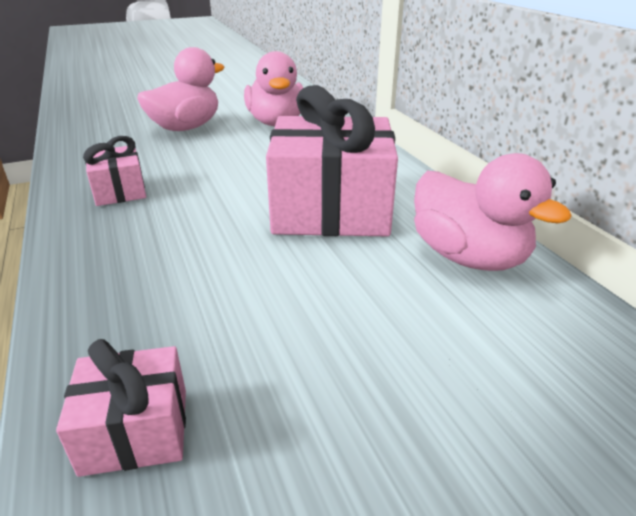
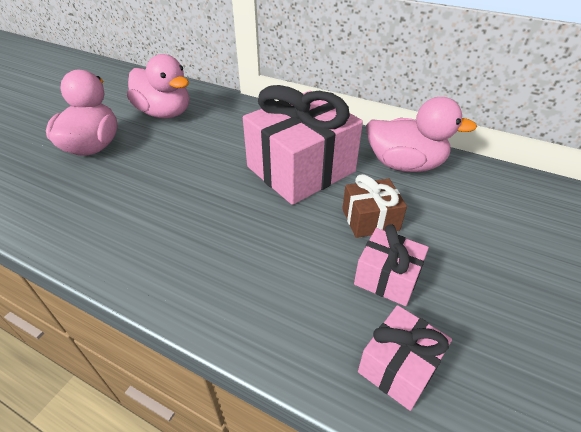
camera: 40 degrees left, 10 degrees up
(119, 191) = (130, 229): pink gift -> pink gift (387, 278)
(333, 286) = (370, 219): none -> brown gift

